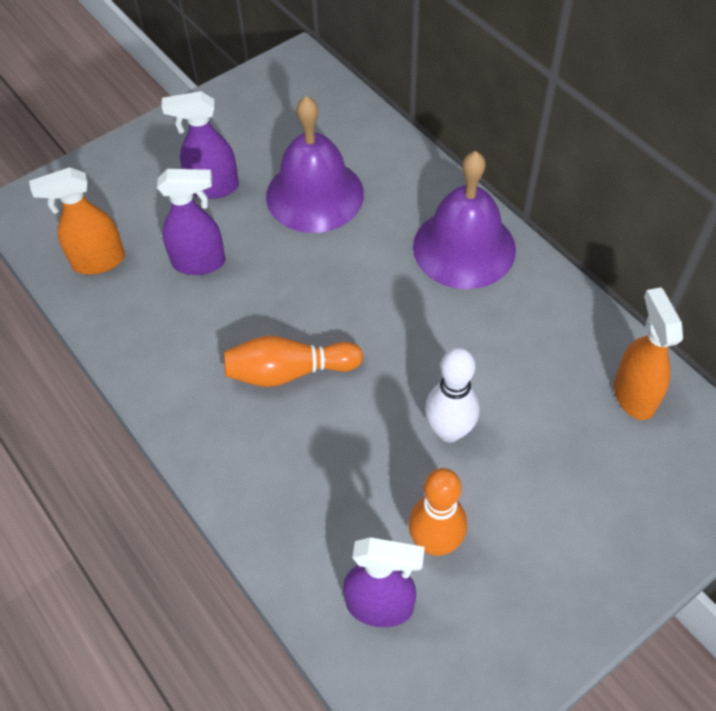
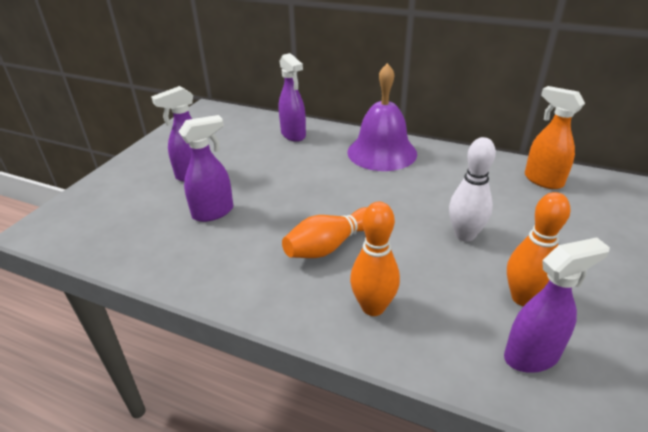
camera: 30 degrees left, 20 degrees down
(98, 261) = (129, 237): orange spray bottle -> none
(274, 472) = (373, 307): none -> orange bowling pin
(315, 195) = (268, 157): purple bell -> none
(374, 163) = (293, 135): none -> purple spray bottle

